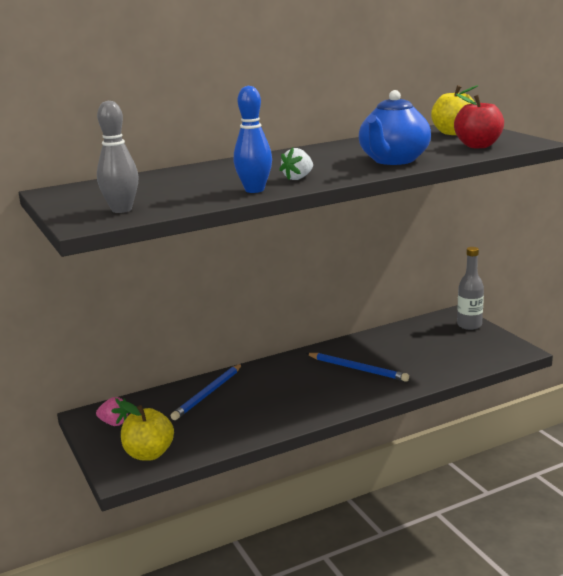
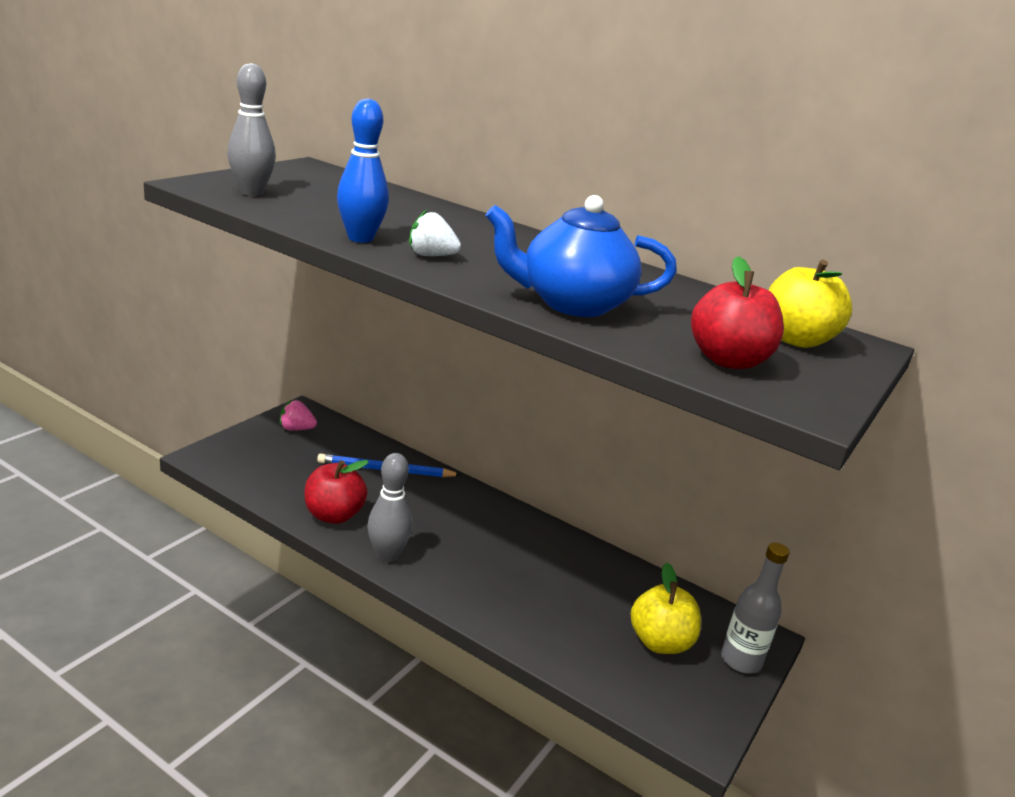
camera: 55 degrees right, 5 degrees up
(114, 423) = (296, 429): pink strawberry -> pink strawberry turned 105 degrees clockwise
(149, 454) = (246, 463): yellow apple -> yellow apple (660, 642)
(251, 425) = (333, 515): none -> red apple
(314, 411) = (387, 555): none -> grey bowling pin
(358, 369) = (517, 570): blue pencil -> none

